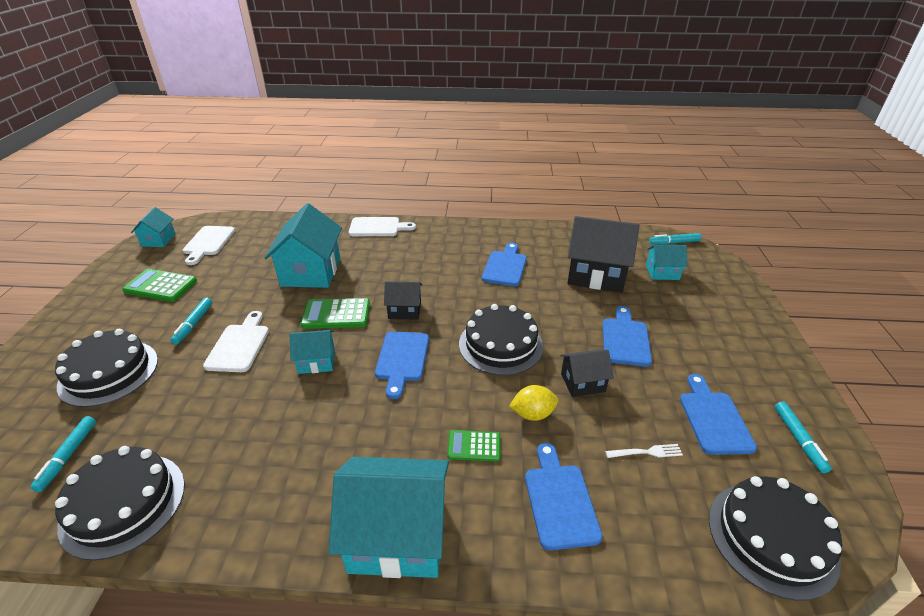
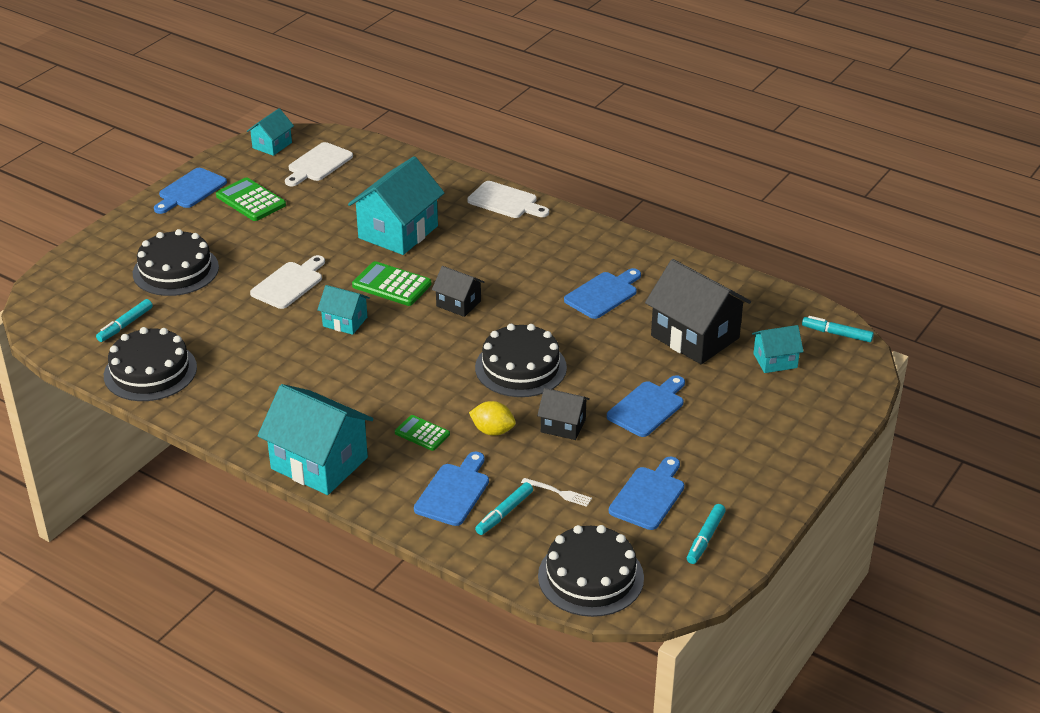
camera: 30 degrees right, 0 degrees up
(194, 324) = (261, 250): turquoise marker -> turquoise marker (504, 513)
(402, 359) = (419, 347): blue cutting board -> blue cutting board (190, 190)
(662, 272) = (775, 361): turquoise house -> turquoise house turned 45 degrees counterclockwise

